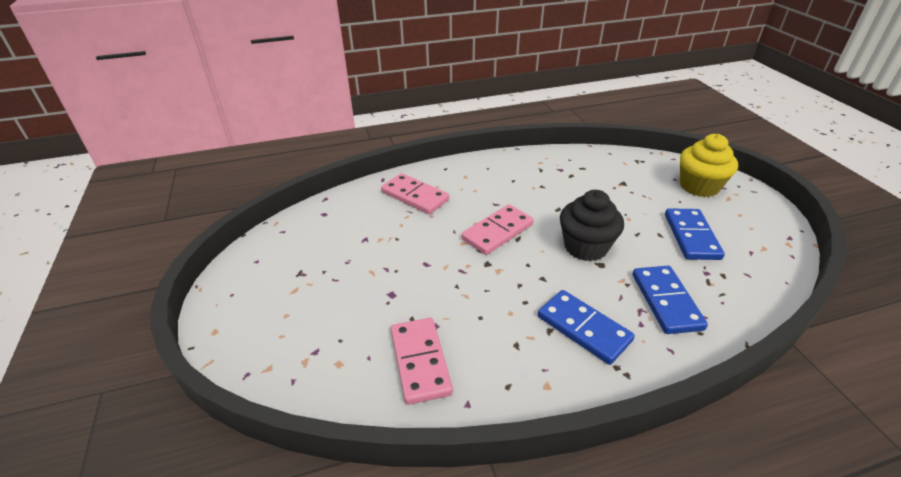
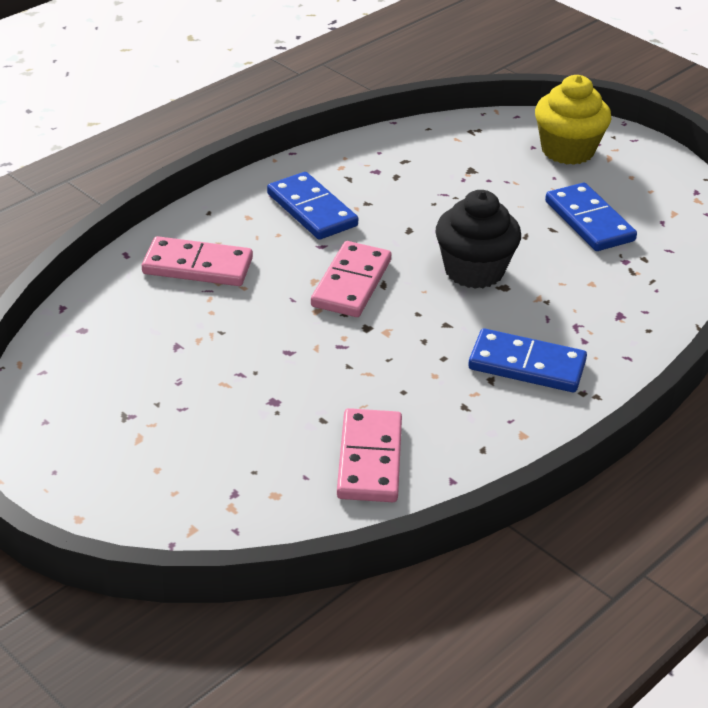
camera: 30 degrees left, 0 degrees up
(420, 361) = (370, 459): pink domino -> pink domino turned 45 degrees clockwise
(666, 301) = (598, 307): blue domino -> blue domino (311, 210)

